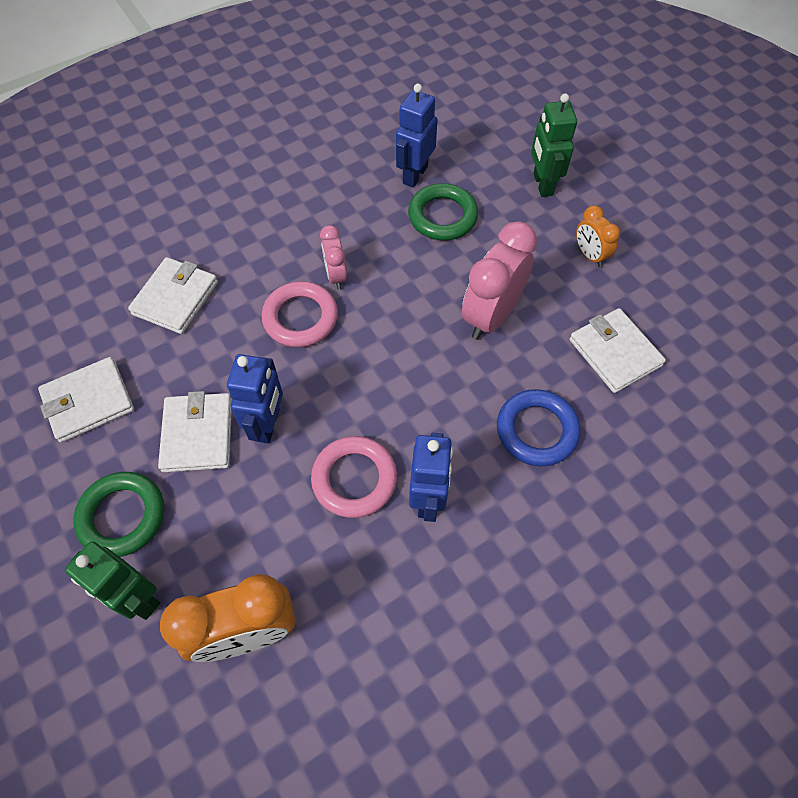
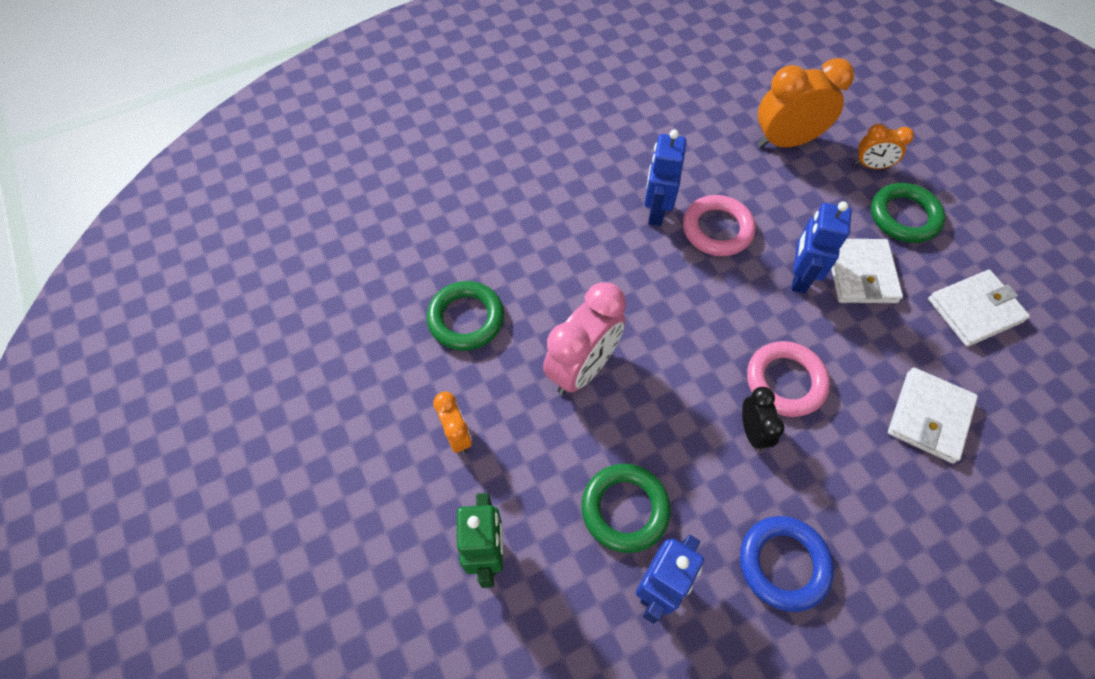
camera: 175 degrees left, 0 degrees up
(138, 597) = (871, 166): green robot -> orange clock
(336, 276) = (752, 431): pink clock -> black clock
(537, 430) = (557, 255): blue ring -> blue ring (783, 564)
(614, 353) = (466, 319): white wallet -> green ring

